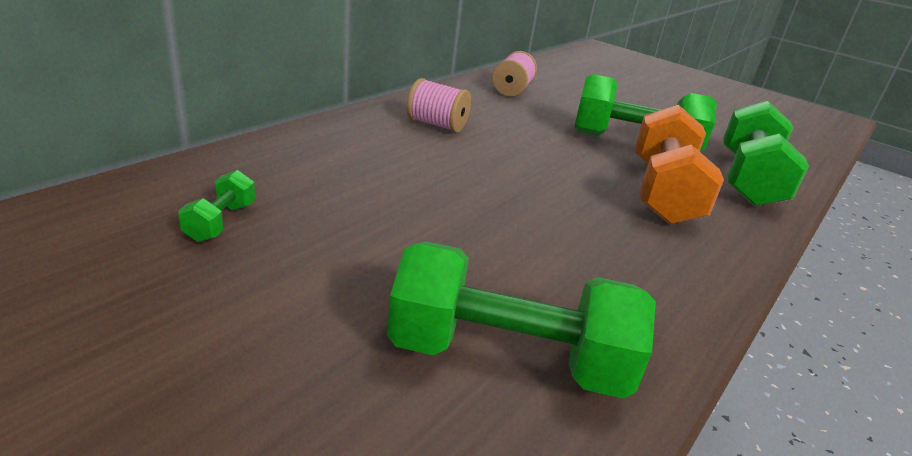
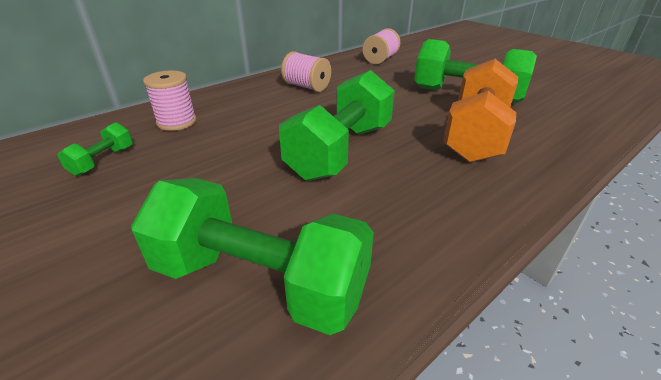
camera: 15 degrees right, 5 degrees up
(289, 169) = (177, 122): none -> pink spool
(749, 180) = (564, 123): green dumbbell -> green dumbbell (341, 151)

